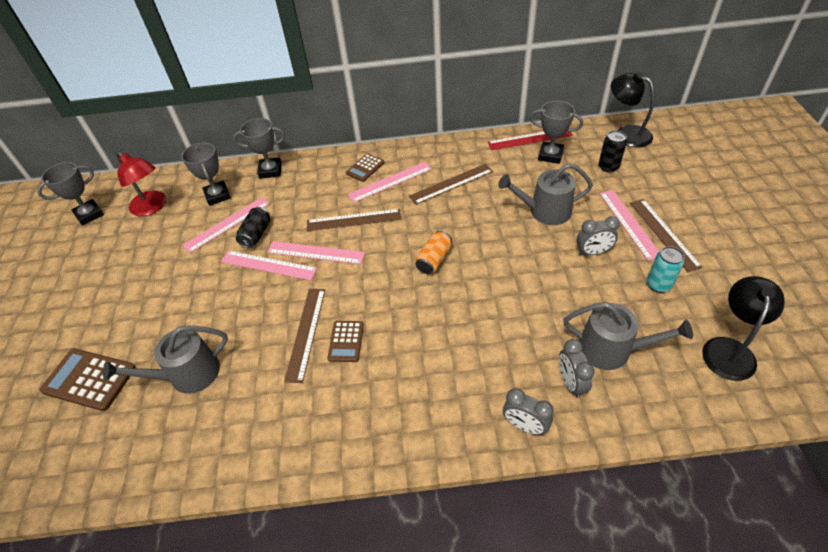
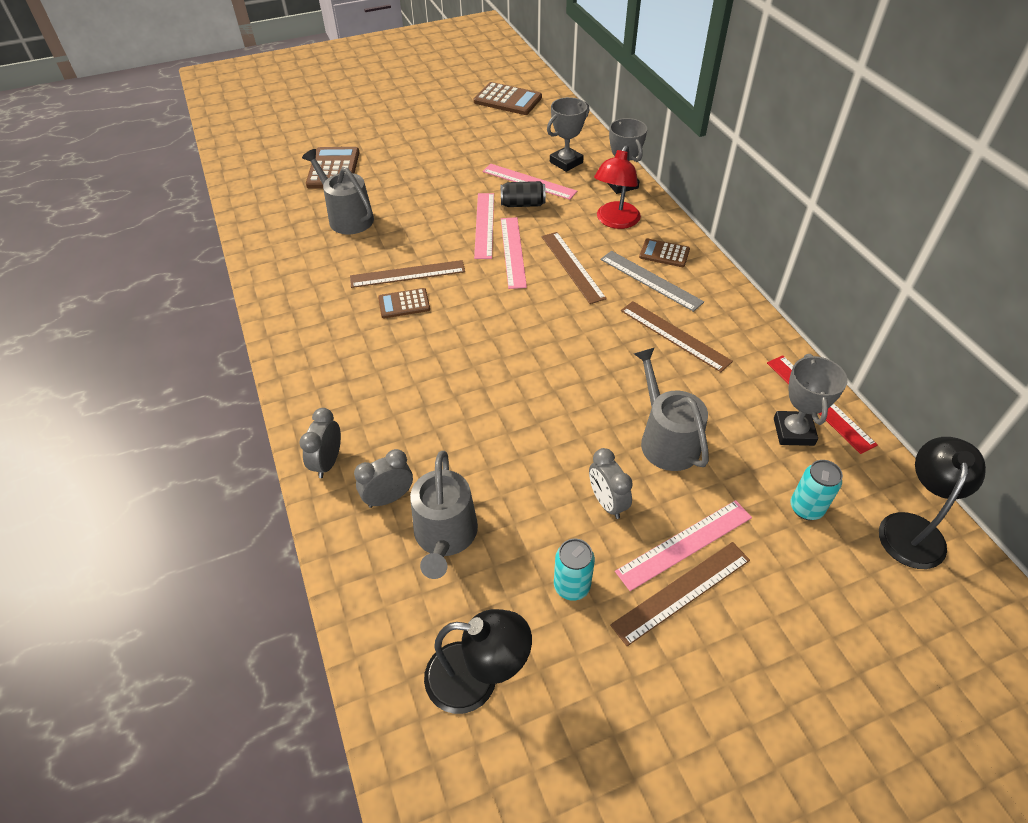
camera: 70 degrees right, 0 degrees up
(89, 214) = (507, 100): grey trophy -> brown calculator
(152, 207) = (532, 130): red lamp -> red lamp (615, 221)
(390, 182) = (650, 280): pink ruler -> grey ruler
(434, 260) = (536, 346): orange can -> none
(608, 167) = (806, 508): black can -> turquoise can

